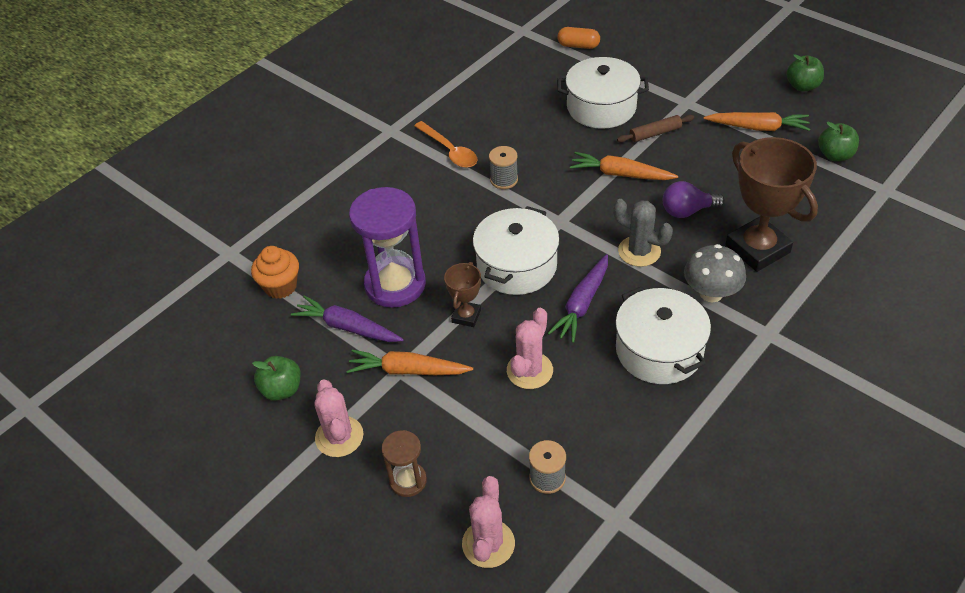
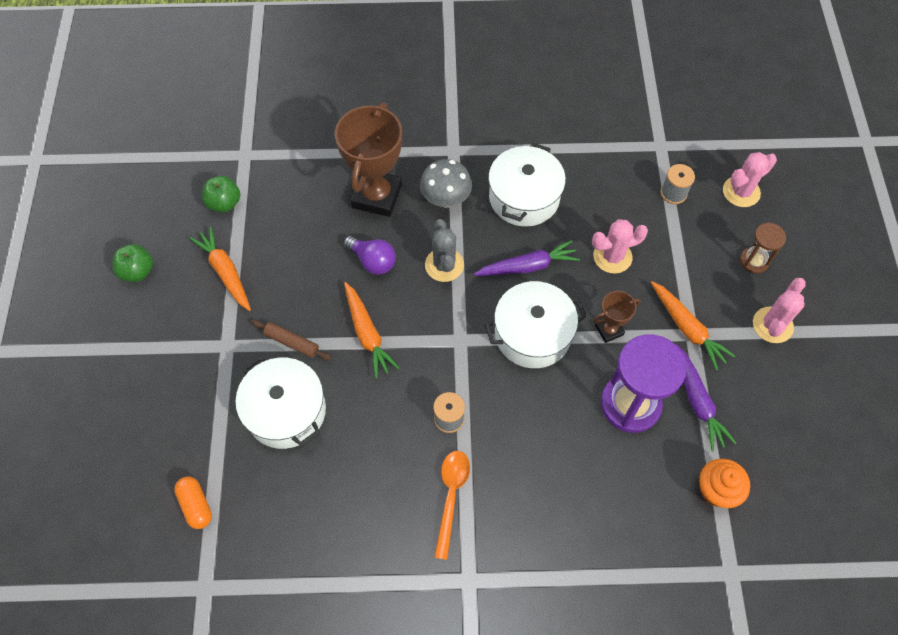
camera: 135 degrees left, 15 degrees up
(282, 389) = (784, 395): green apple -> none

